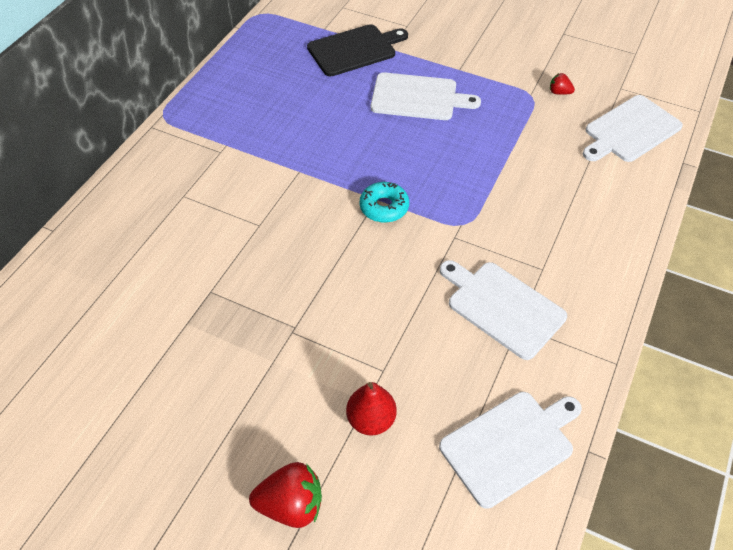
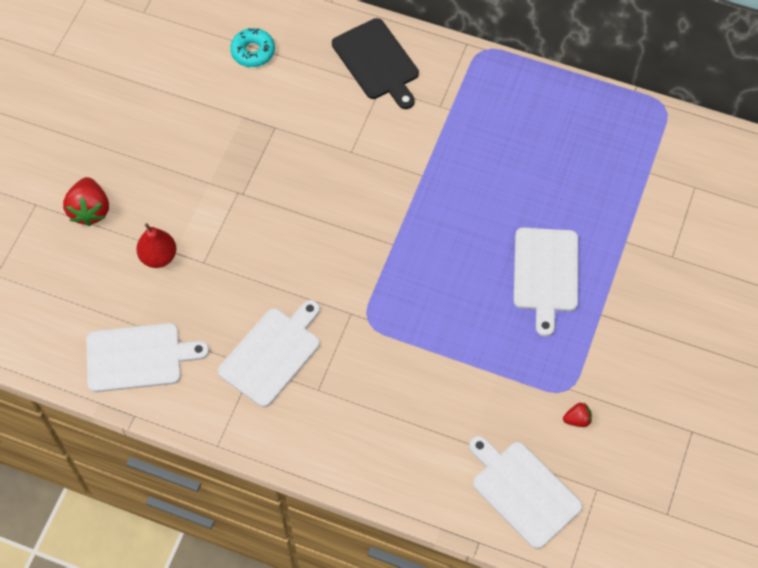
camera: 85 degrees right, 10 degrees up
(355, 50) = (617, 206): black cutting board -> black cutting board (377, 62)
(384, 207) = (382, 251): turquoise donut -> turquoise donut (253, 52)
(510, 445) = (138, 357): white cutting board -> white cutting board turned 60 degrees counterclockwise
(559, 92) = (577, 419): red strawberry -> red strawberry turned 60 degrees clockwise

